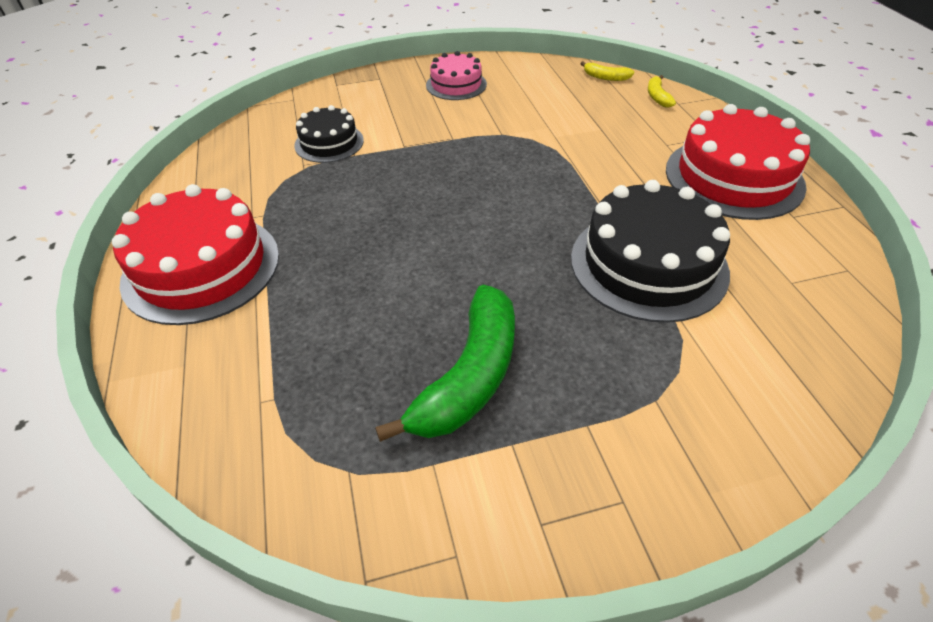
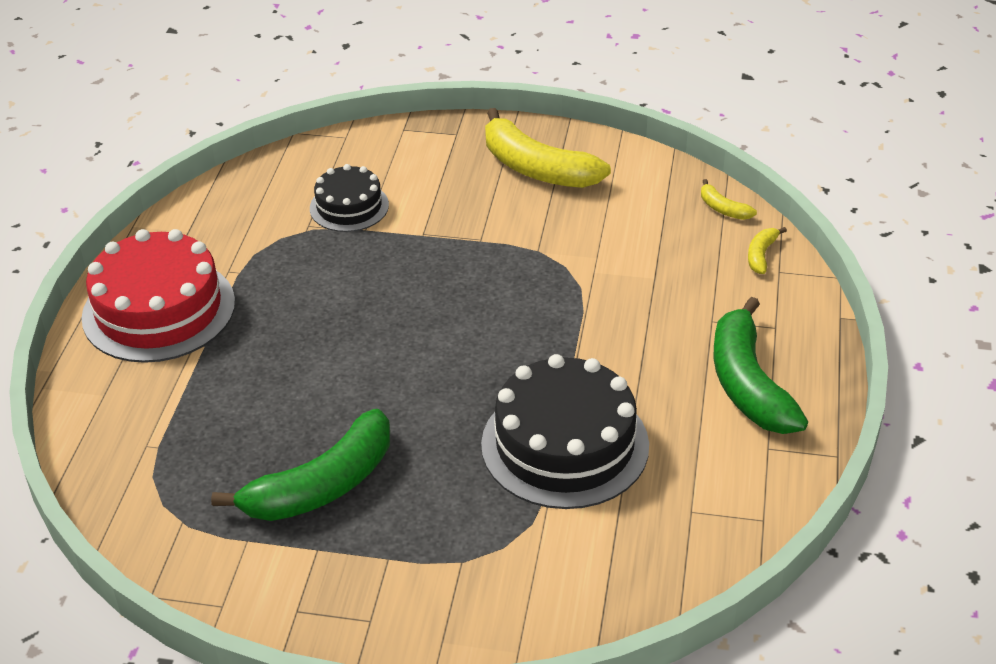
camera: 25 degrees right, 5 degrees down
(456, 85) = (536, 168): pink cake -> yellow banana
(733, 177) = (748, 384): red cake -> green banana

